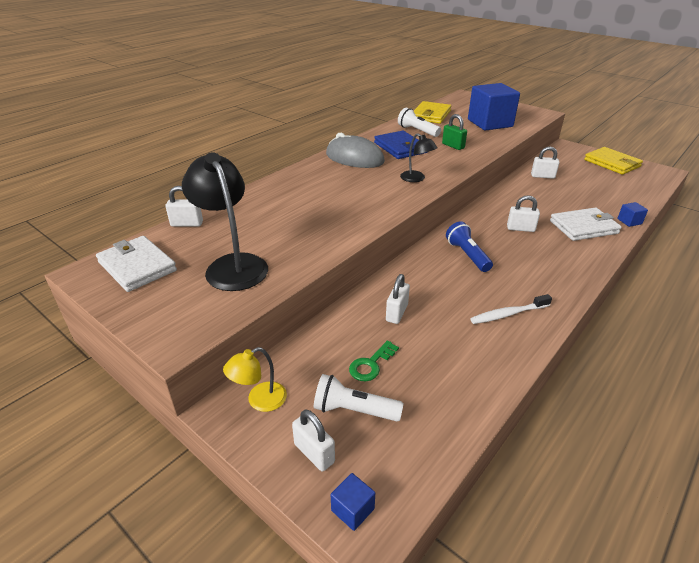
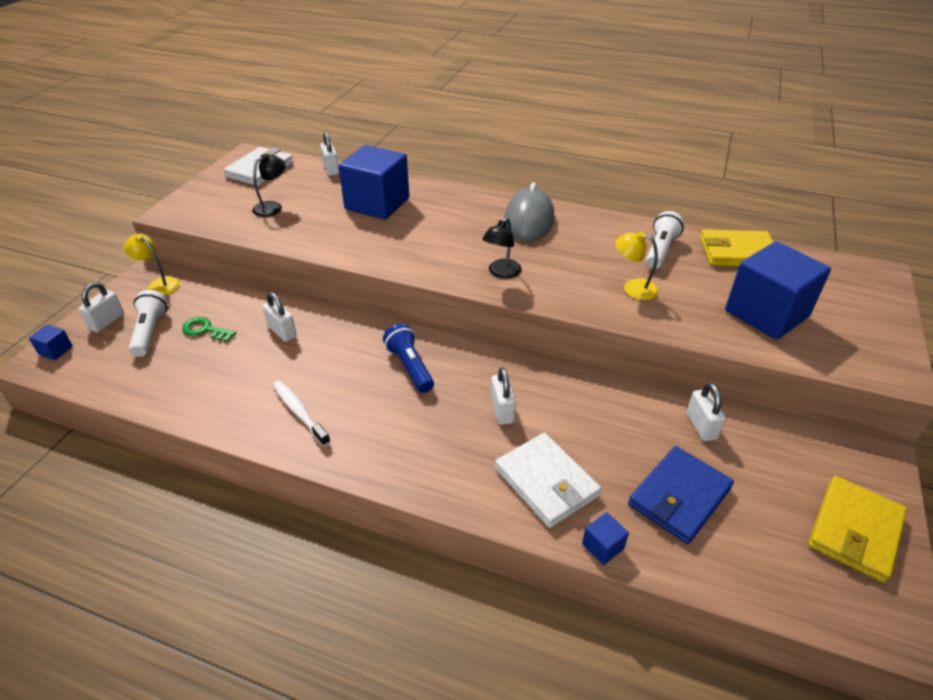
camera: 70 degrees right, 5 degrees up
(232, 265) = (272, 207): black lamp -> black lamp, size x0.53
(278, 210) = (377, 204): none -> blue cube
(396, 313) = (282, 331): white padlock -> white padlock turned 45 degrees clockwise
(400, 148) = (588, 246): blue wallet -> blue wallet (679, 497)
(453, 146) = (633, 288): green padlock -> yellow lamp
(467, 255) = (410, 367): blue flashlight -> blue flashlight turned 75 degrees counterclockwise

